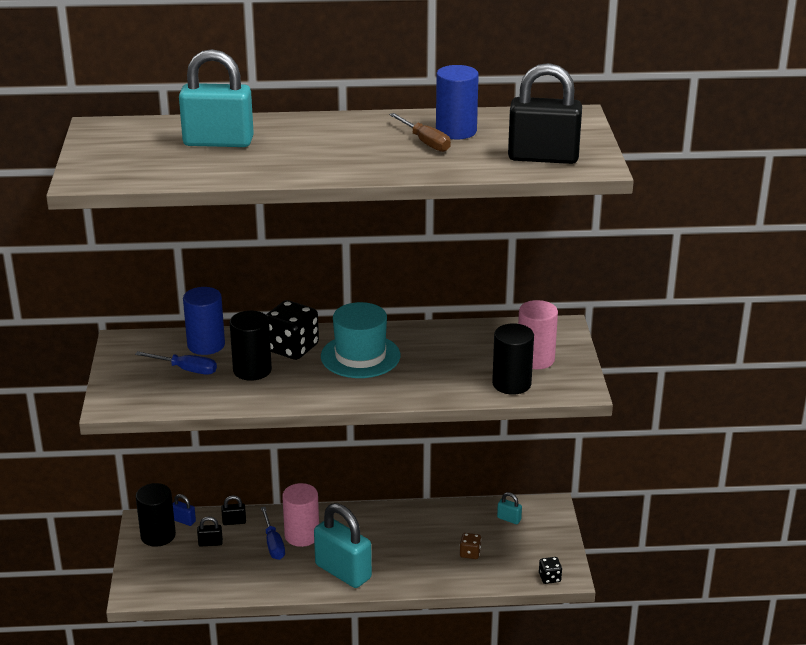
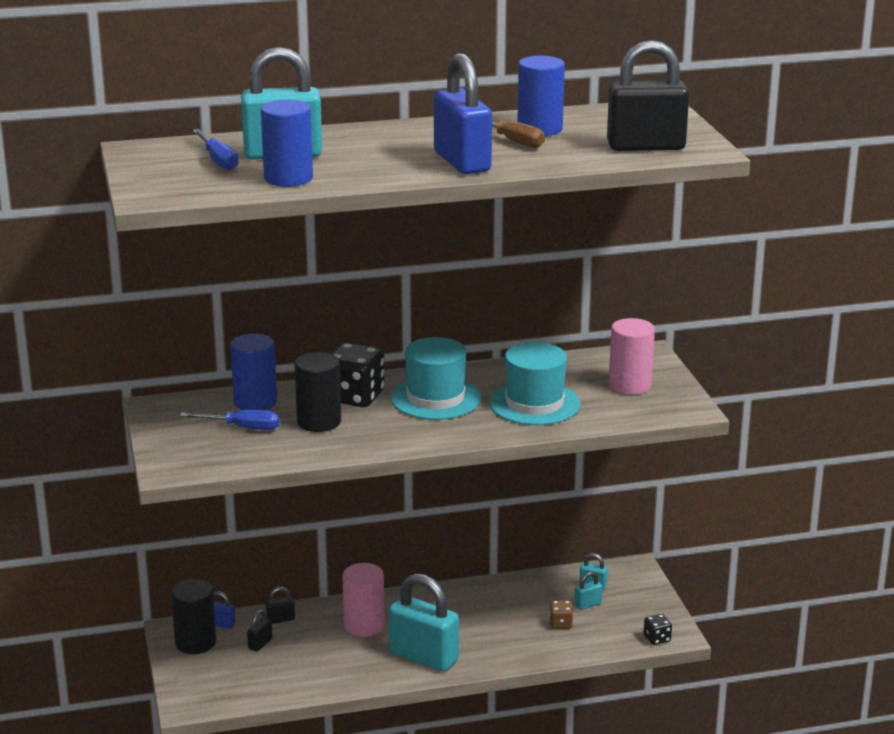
camera: 10 degrees left, 5 degrees down
(210, 168) = (288, 178): none -> blue cylinder
(210, 543) = (260, 644): black padlock -> black padlock turned 45 degrees counterclockwise
(273, 543) = (333, 637): blue screwdriver -> blue screwdriver (218, 160)
(370, 162) = (462, 162): none -> blue padlock
(444, 370) = (534, 403): none -> turquoise hat
(499, 537) = (588, 604): none -> turquoise padlock
(511, 384) = (613, 410): black cylinder -> none

